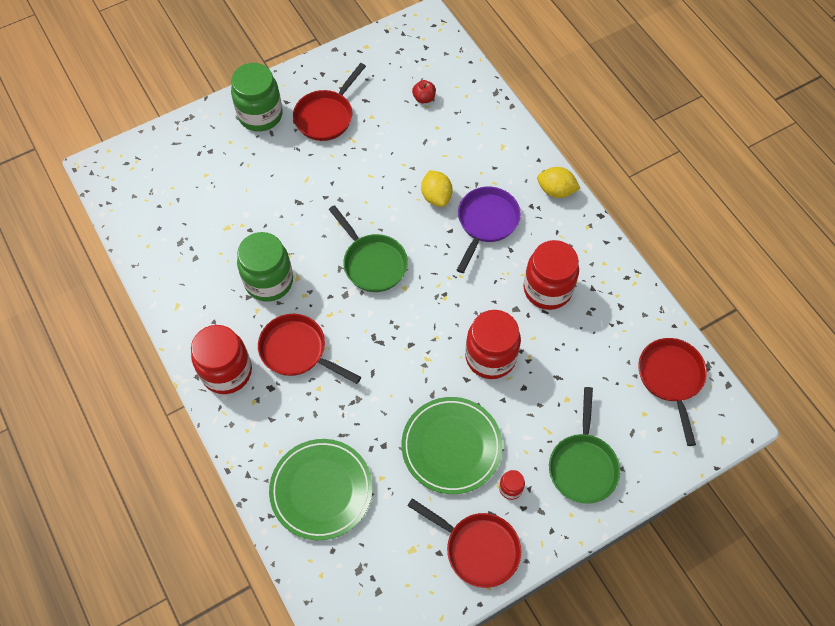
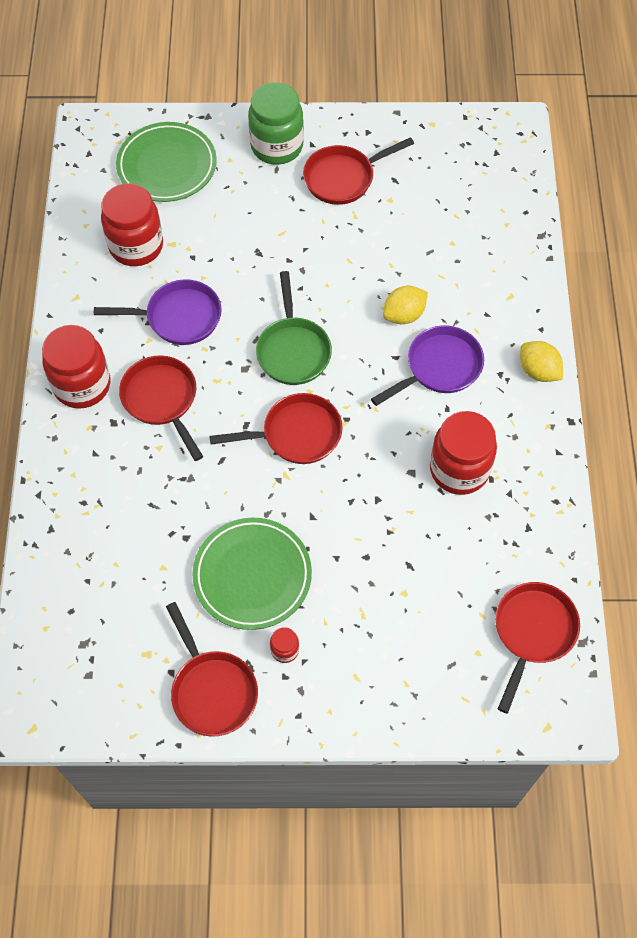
camera: 30 degrees right, 0 degrees up
(269, 281) = (178, 317): green jar -> purple pan
(321, 490) = (98, 547): green plate -> green plate (167, 166)
(415, 324) = (296, 434): none -> red pan
(424, 98) = (458, 206): red apple -> none
(436, 196) = (404, 315): yellow lemon -> yellow lemon turned 45 degrees clockwise
(490, 357) = (352, 507): red jar -> red jar (136, 246)
(582, 465) = (375, 669): green pan -> none

